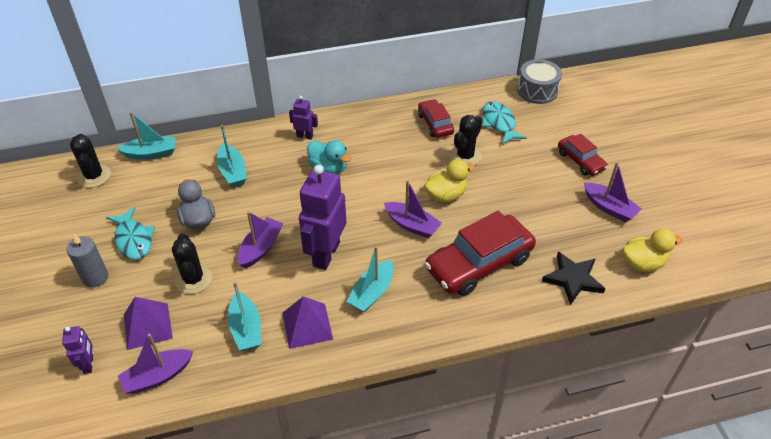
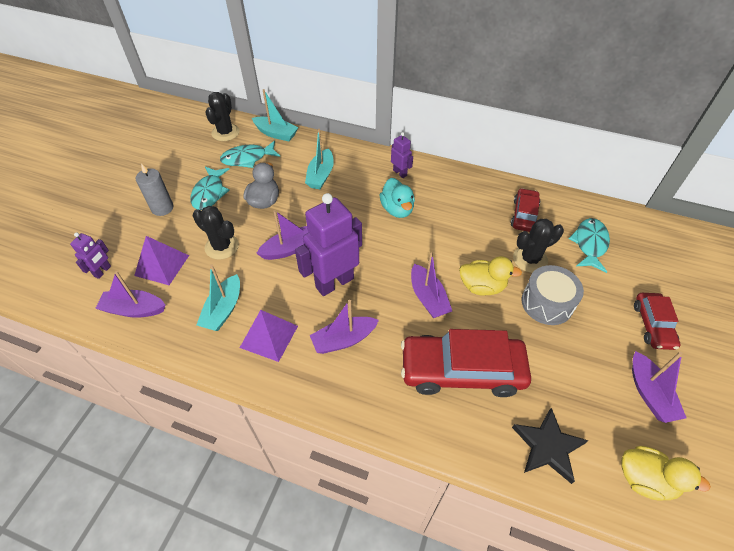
camera: 35 degrees right, 5 degrees up
(143, 190) = (248, 158): none -> turquoise fish
(193, 279) = (222, 246): black cactus -> black cactus turned 75 degrees counterclockwise
(372, 292) = (344, 339): turquoise boat -> purple boat
(537, 90) = (656, 231): grey drum -> grey drum (547, 303)

